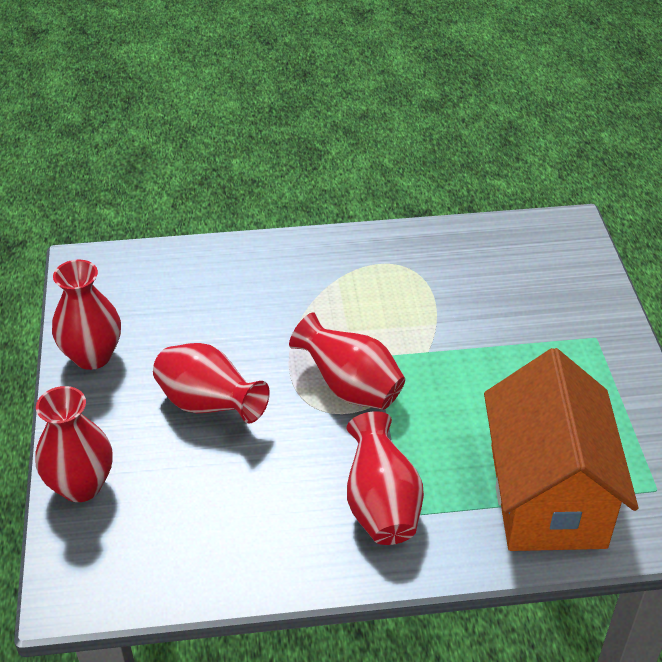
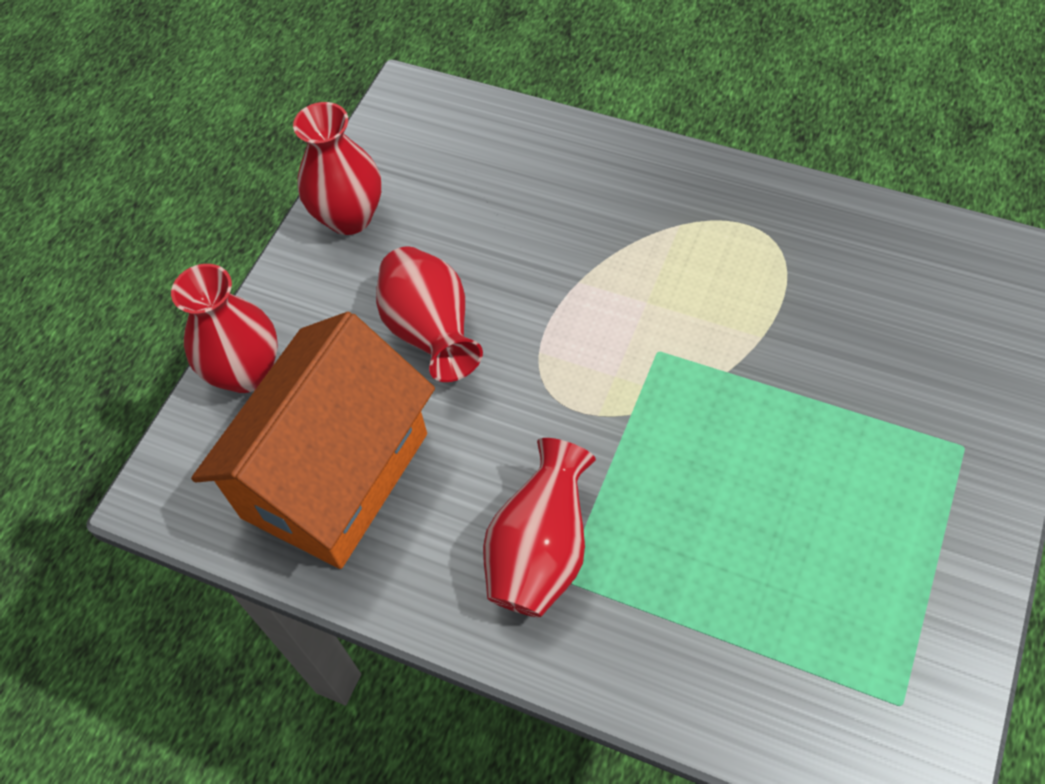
camera: 35 degrees right, 15 degrees up
(350, 388) = (602, 380): red vase -> none
(547, 495) = (749, 639): orange house -> orange house (335, 475)

